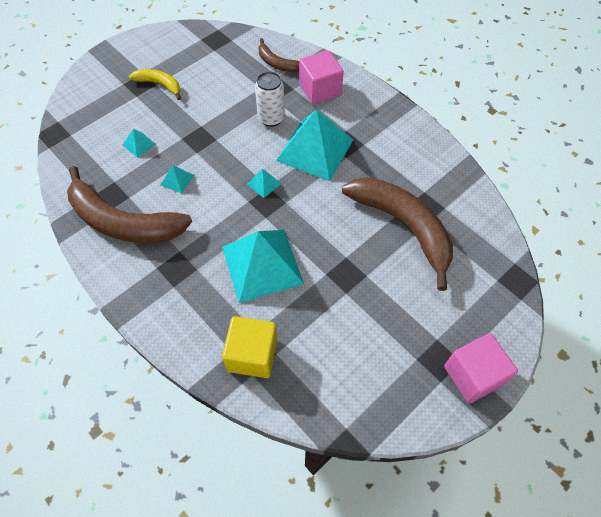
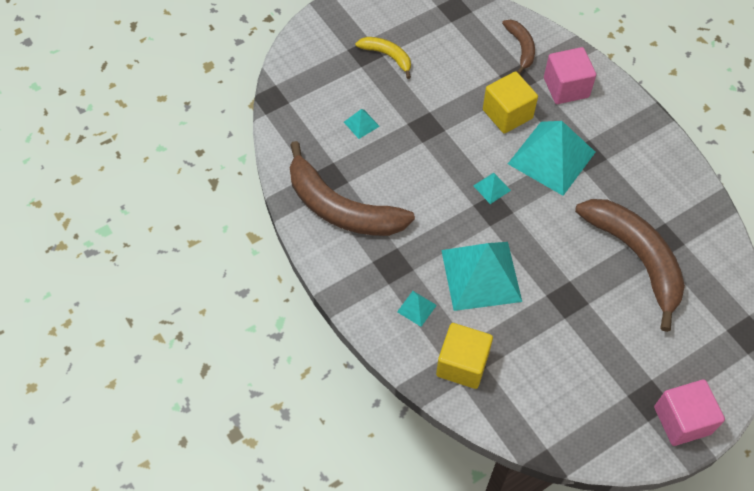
camera: 10 degrees right, 0 degrees up
(177, 180) = (399, 170): turquoise pyramid -> turquoise pyramid (416, 308)
(271, 118) = (507, 114): white can -> yellow cube
(277, 63) = (521, 48): brown banana -> brown banana turned 150 degrees counterclockwise

